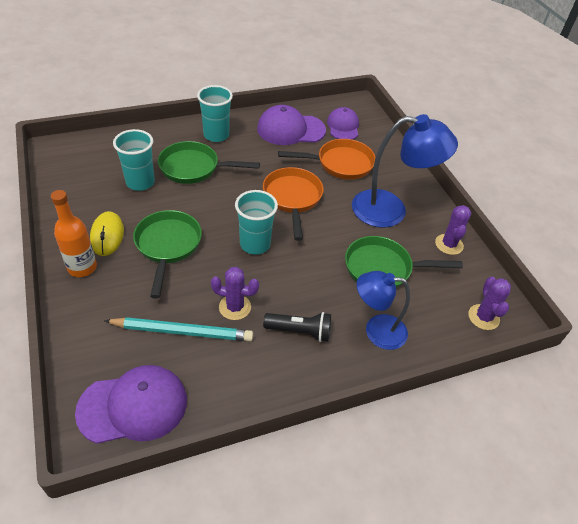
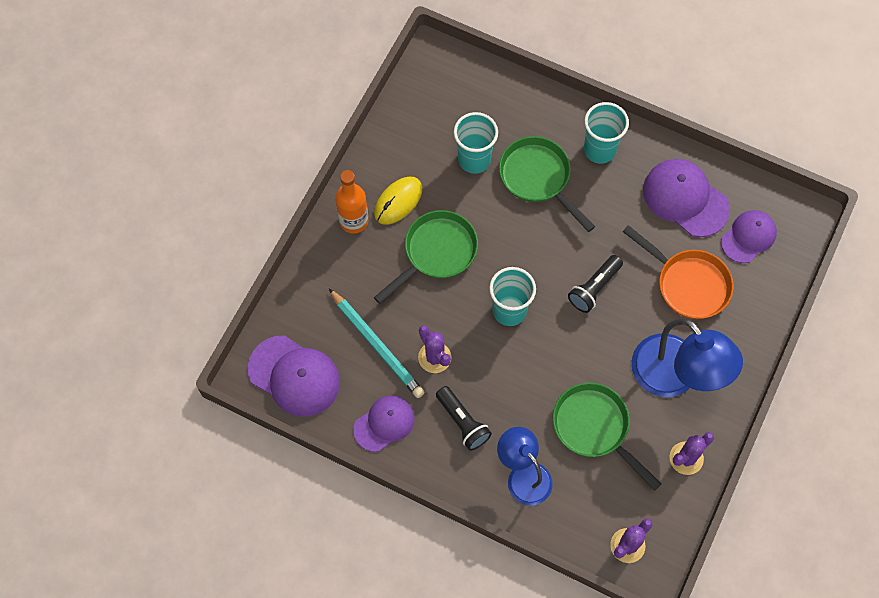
camera: 50 degrees right, 20 degrees up
(244, 379) = (384, 424): none -> purple cap
(292, 199) = (594, 288): orange pan -> black flashlight

